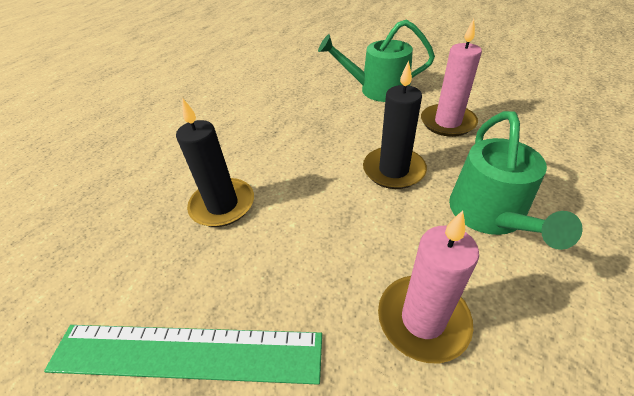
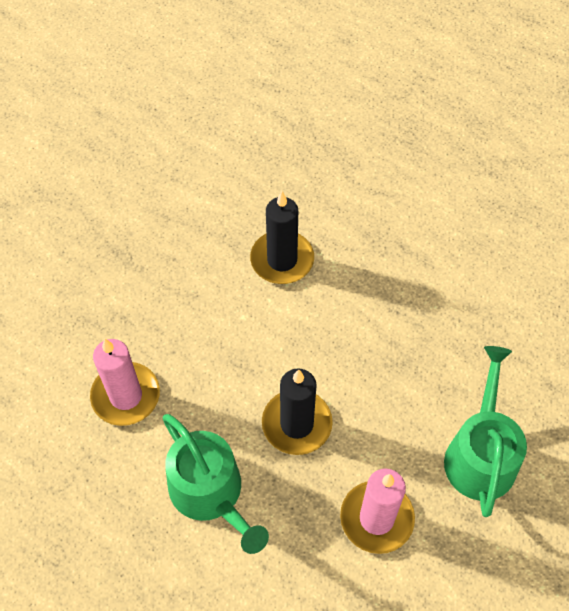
camera: 95 degrees right, 15 degrees up
(186, 352) = (145, 243): green ruler -> none
(490, 215) = (211, 493): green watering can -> green watering can turned 135 degrees counterclockwise

